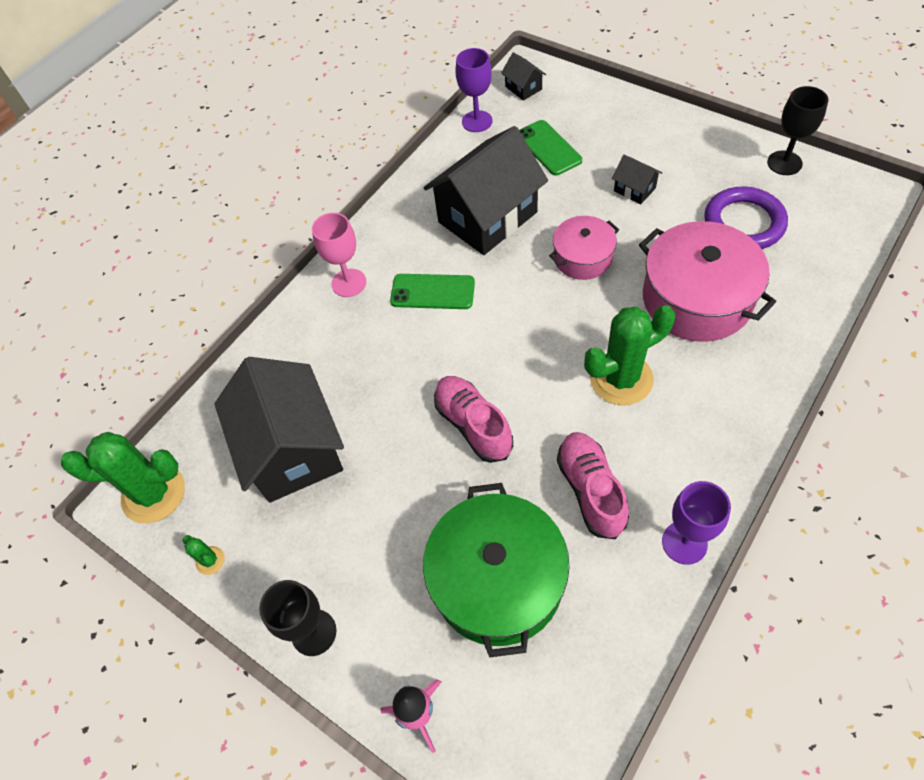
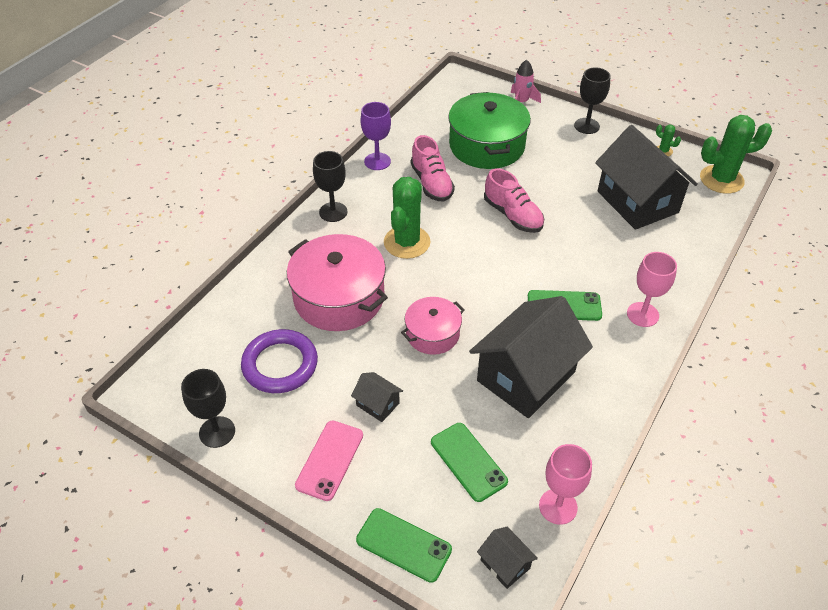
camera: 170 degrees right, 10 degrees down
(477, 121) = (558, 506): purple goblet -> pink goblet
(601, 95) = (403, 545): none -> green phone
(621, 379) = (407, 242): green cactus -> green cactus turned 45 degrees counterclockwise
(671, 145) = (330, 460): none -> pink phone
(735, 432) = (333, 212): none -> black goblet

